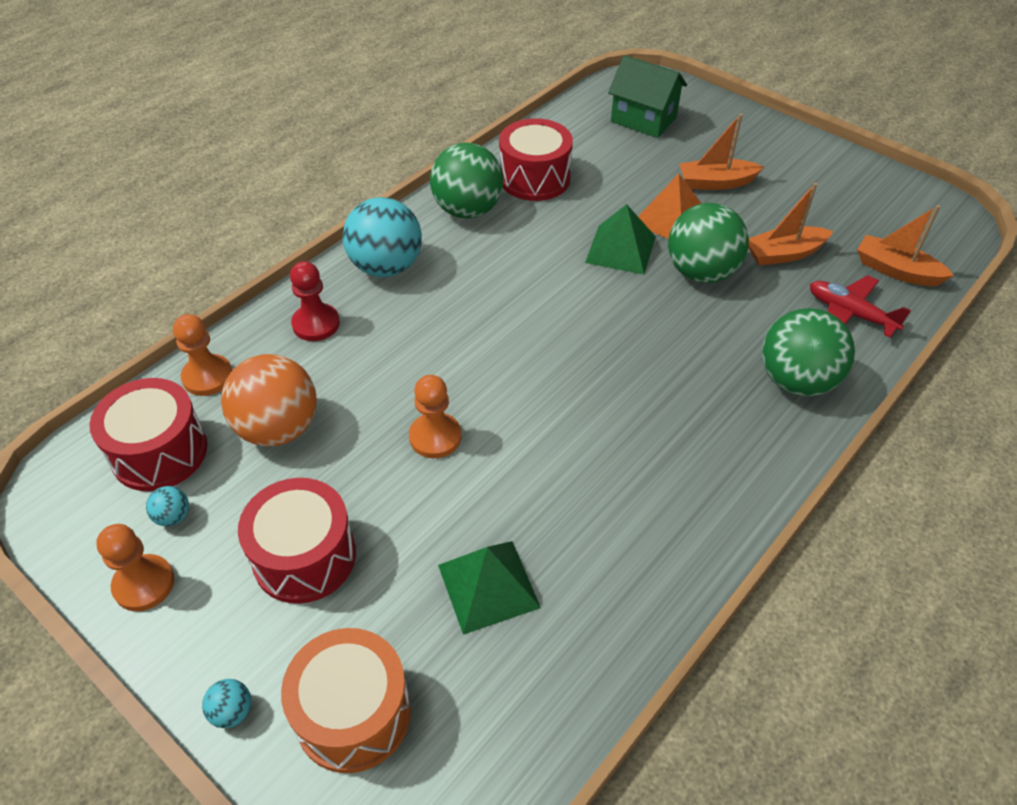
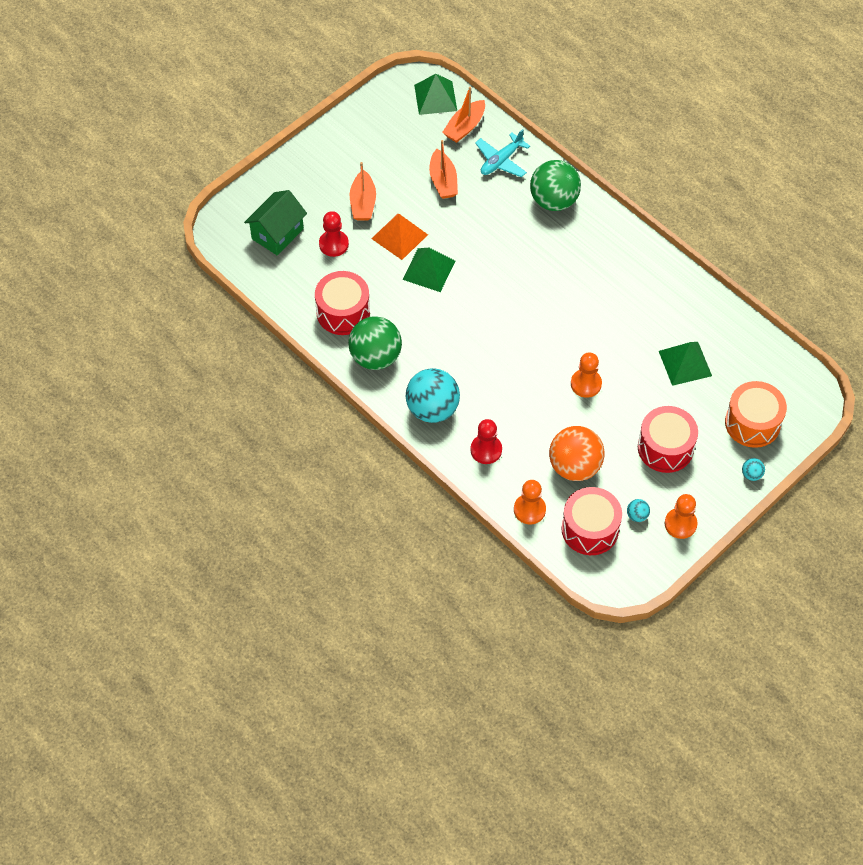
camera: 85 degrees left, 10 degrees up
(640, 163) = (333, 244): none -> red pawn
(701, 272) = (456, 229): green ball -> none
(850, 314) = (501, 161): red plane -> turquoise plane
(935, 237) = (435, 98): none -> green pyramid

